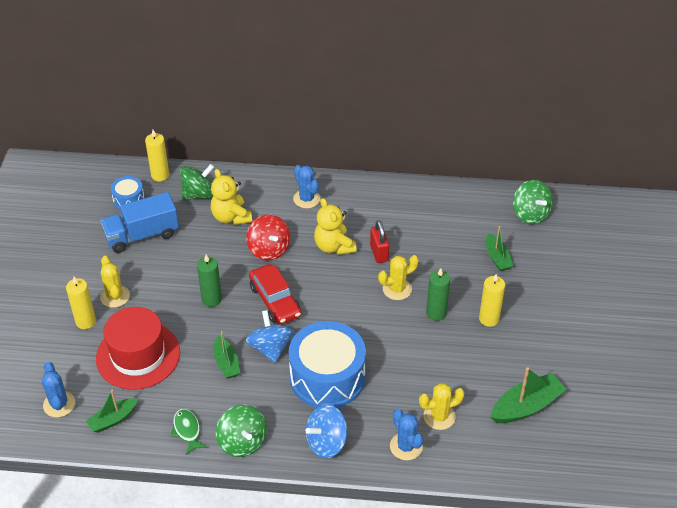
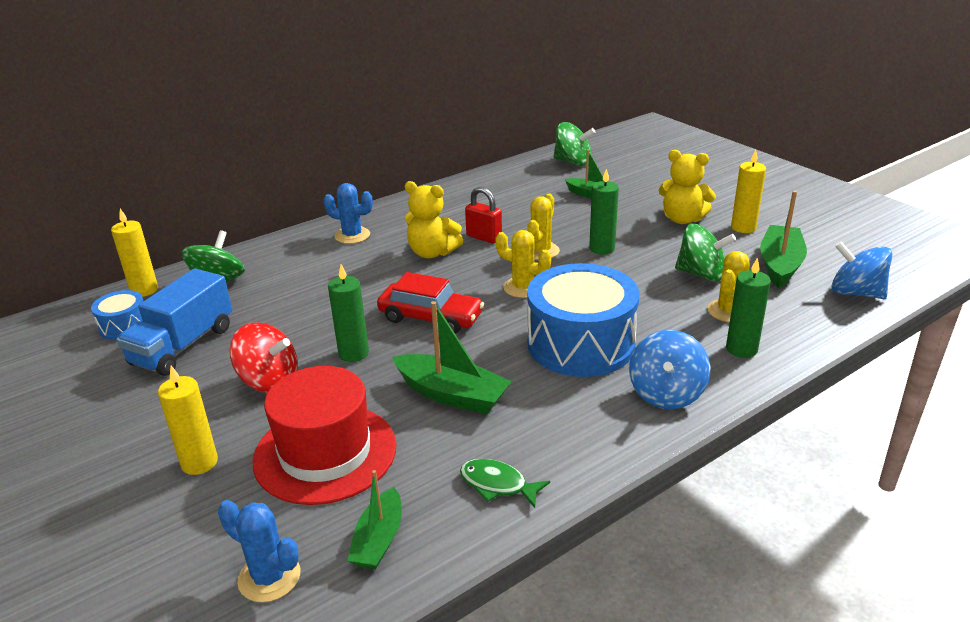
camera: 40 degrees left, 15 degrees down
(115, 296) = (214, 416): yellow cactus -> yellow cactus (523, 287)
(226, 363) = (452, 395): green boat -> green boat, size x1.56
(231, 217) = (283, 282): yellow teddy bear -> yellow teddy bear (682, 219)
(242, 442) = (579, 451): green spinning top -> green spinning top (701, 274)
(269, 249) = (364, 285): red spinning top -> red spinning top (269, 381)
(270, 348) = (483, 355): blue spinning top -> blue spinning top (855, 293)
(406, 446) = (741, 349): blue cactus -> green candle
(489, 319) = (651, 230): yellow candle -> yellow candle (743, 228)

